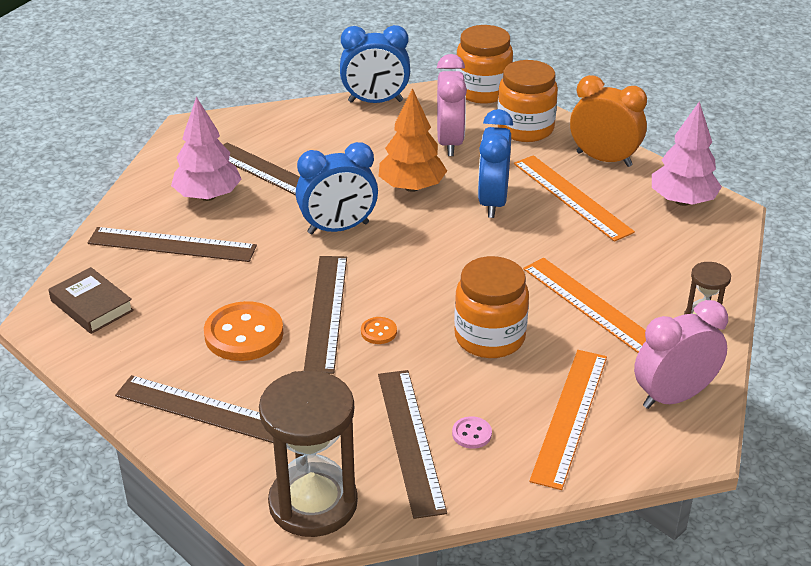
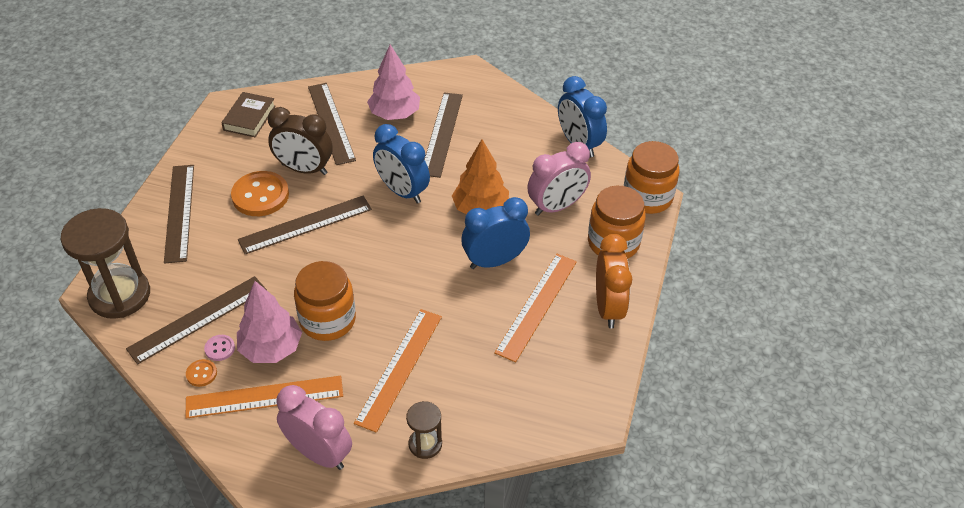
camera: 60 degrees right, 10 degrees up
(232, 287) = (304, 169): none -> brown clock
(378, 332) = (300, 259): orange button -> orange button (201, 374)
(682, 201) = (585, 380): pink tree -> pink tree (271, 348)

